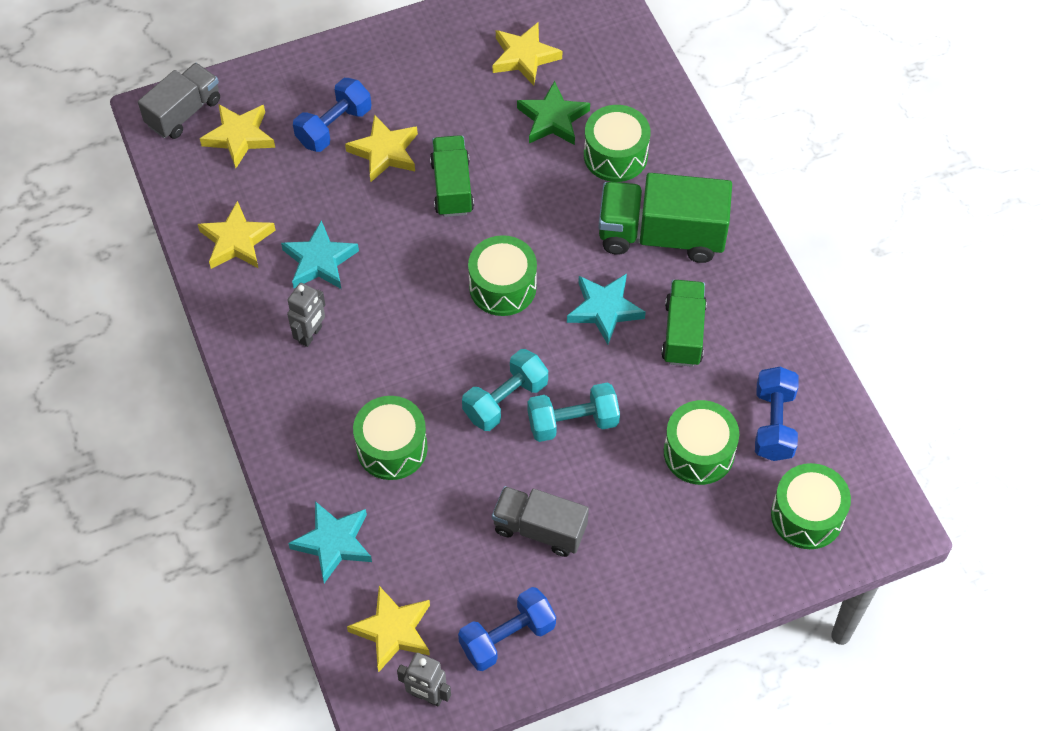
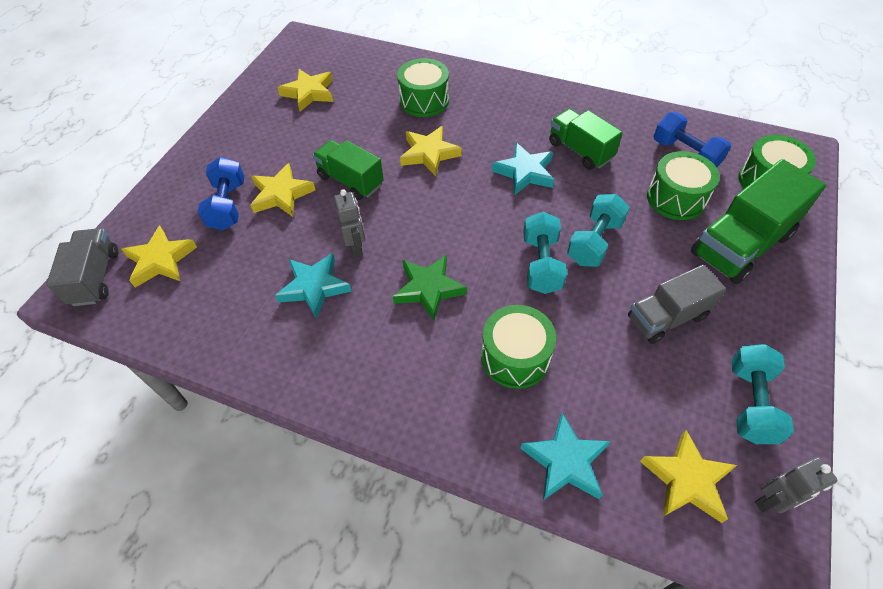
camera: 45 degrees left, 5 degrees down
(236, 241) = (235, 324): yellow star -> yellow star (429, 154)
(310, 335) = (366, 337): grey robot -> grey robot (356, 247)
(502, 287) = (453, 207): green drum -> none
(507, 637) = (750, 403): blue dumbbell -> turquoise dumbbell
(553, 119) = (365, 108): green star -> green star (428, 289)
(661, 235) = (501, 117): green truck -> green truck (740, 244)

